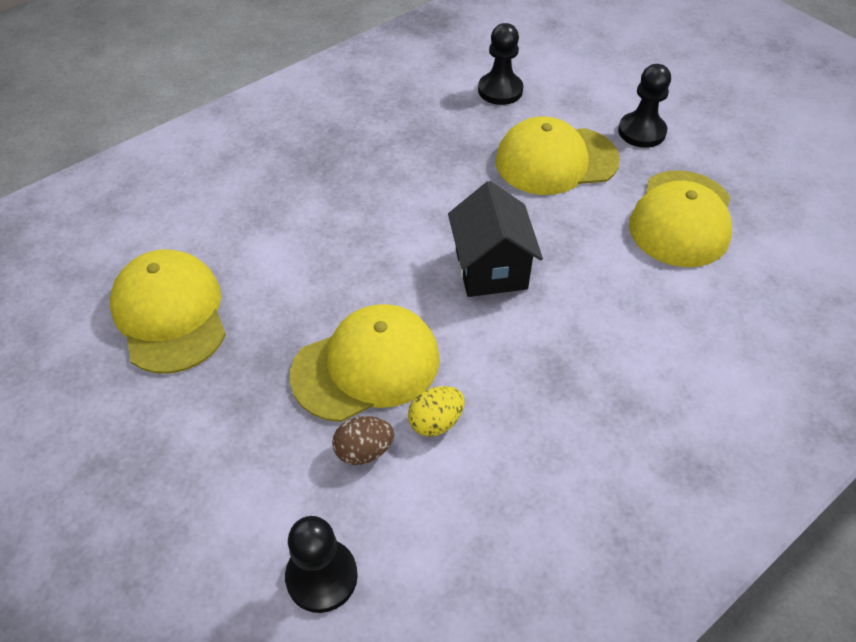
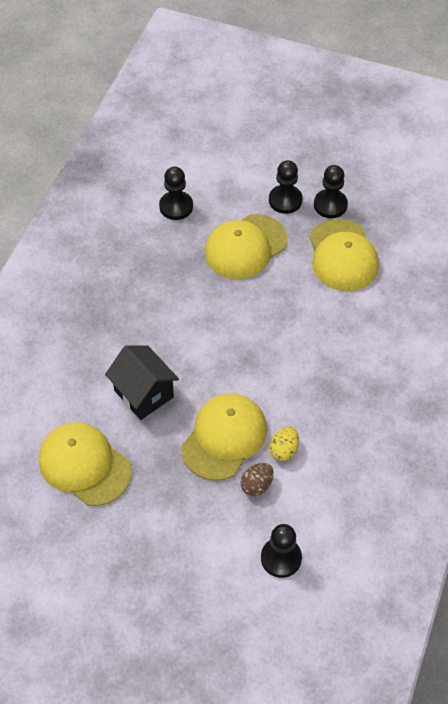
camera: 30 degrees left, 5 degrees up
(491, 269) = (254, 342): black house -> black house (144, 394)
(699, 157) = (330, 205): none -> black pawn

